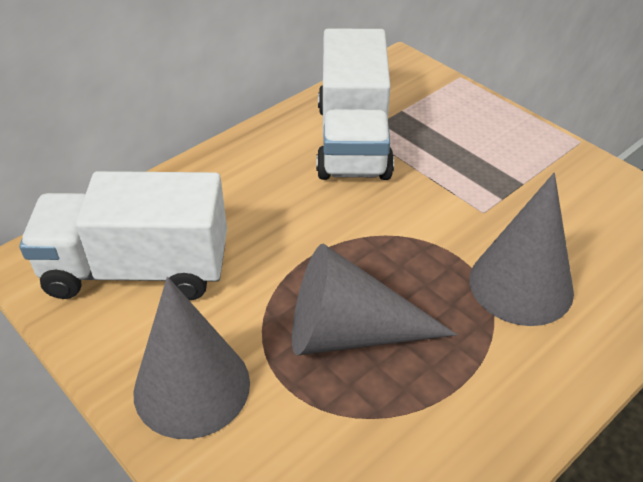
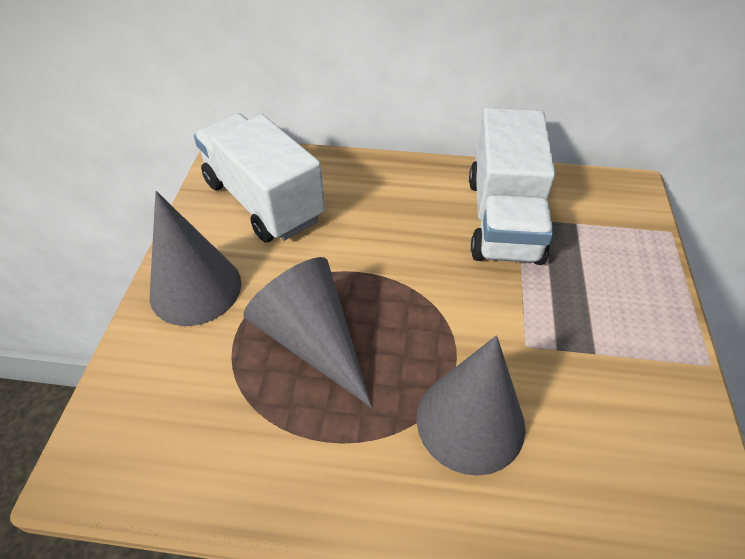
camera: 50 degrees right, 5 degrees up
(353, 141) = (503, 219): white truck -> white truck turned 45 degrees counterclockwise

